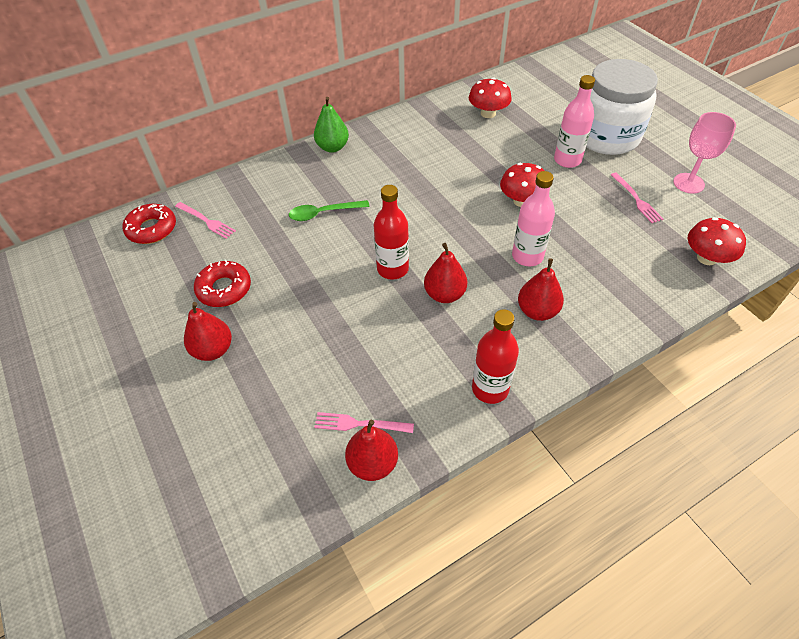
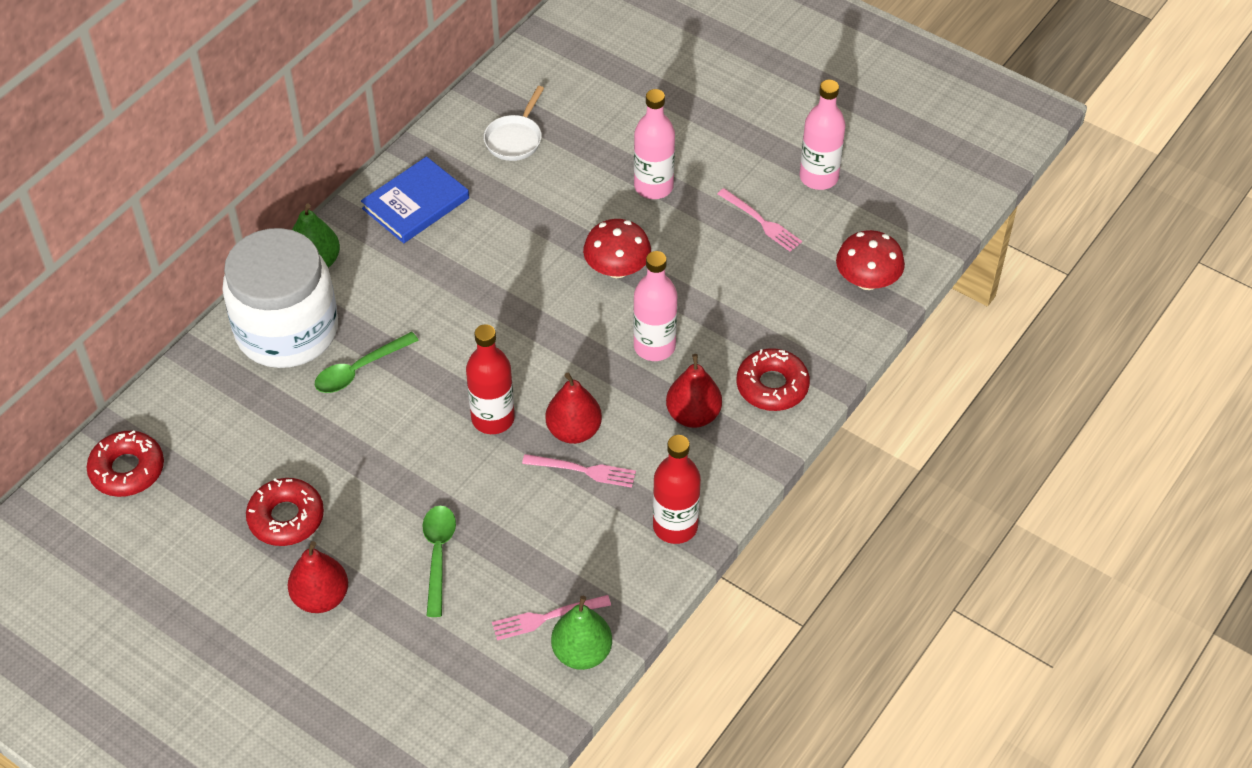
camera: 25 degrees left, 0 degrees up
(207, 221) = (200, 433): pink fork -> pink fork (584, 470)
(307, 348) = (438, 555): none -> green spoon
(373, 463) = (582, 653): red pear -> green pear
(409, 132) = (416, 203): none -> blue book
(488, 113) = (515, 139): red mushroom -> white pan
(606, 136) = (692, 132): white jar -> white jar (287, 330)
(606, 309) = (772, 386): none -> red donut
(688, 183) = (818, 177): pink goblet -> pink bottle

